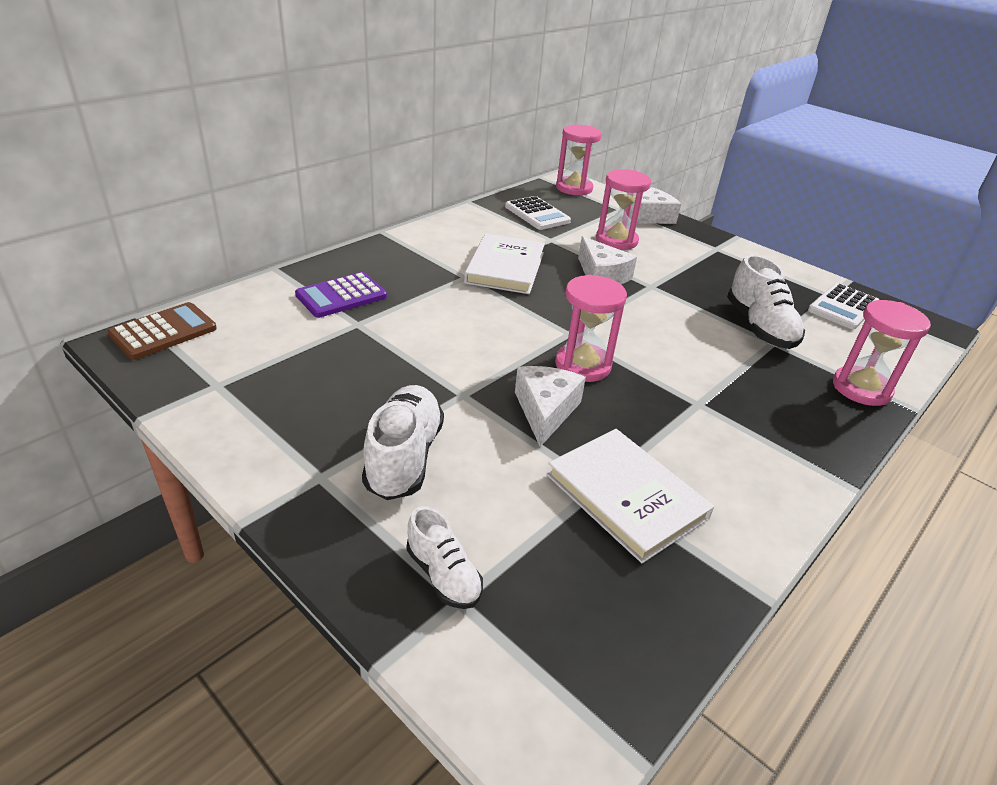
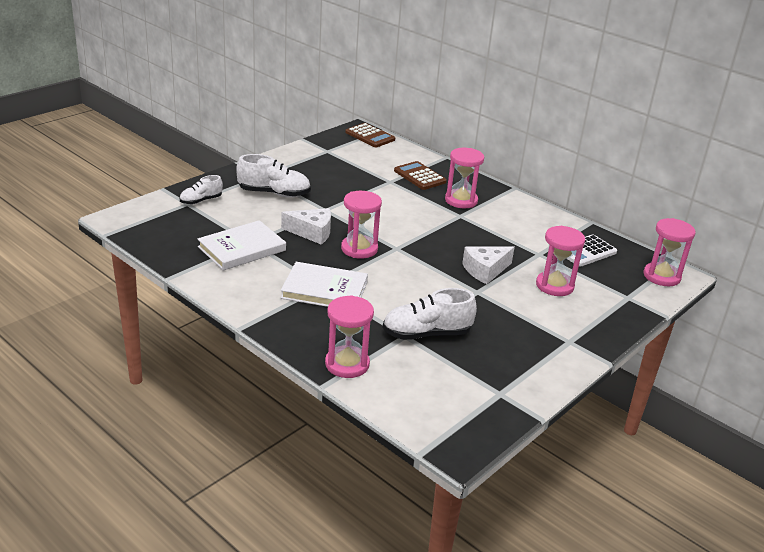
camera: 90 degrees right, 5 degrees down
(341, 296) = (419, 176): purple calculator -> brown calculator
(421, 271) = (461, 200): none -> pink hourglass
(505, 268) = (480, 231): white book -> white book (324, 290)
(650, 217) = (620, 312): white cheese -> none
(843, 307) = (477, 394): white calculator -> none

